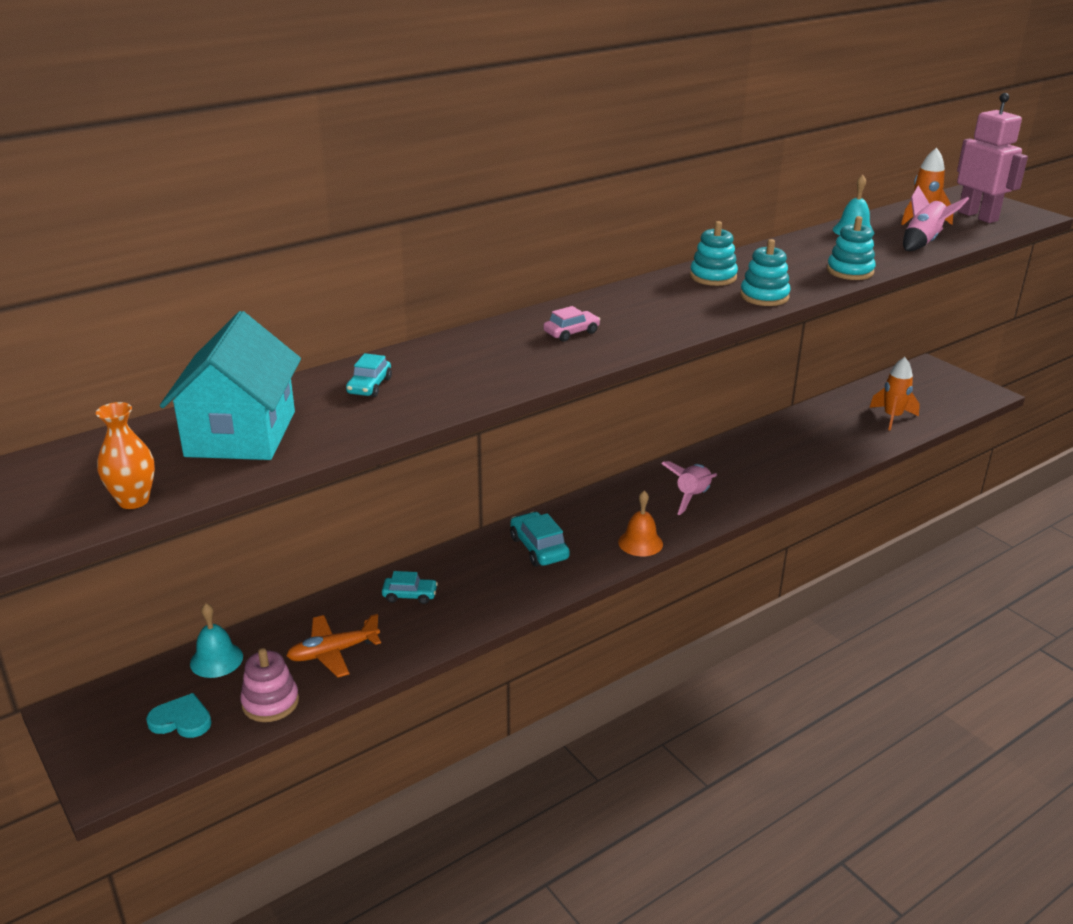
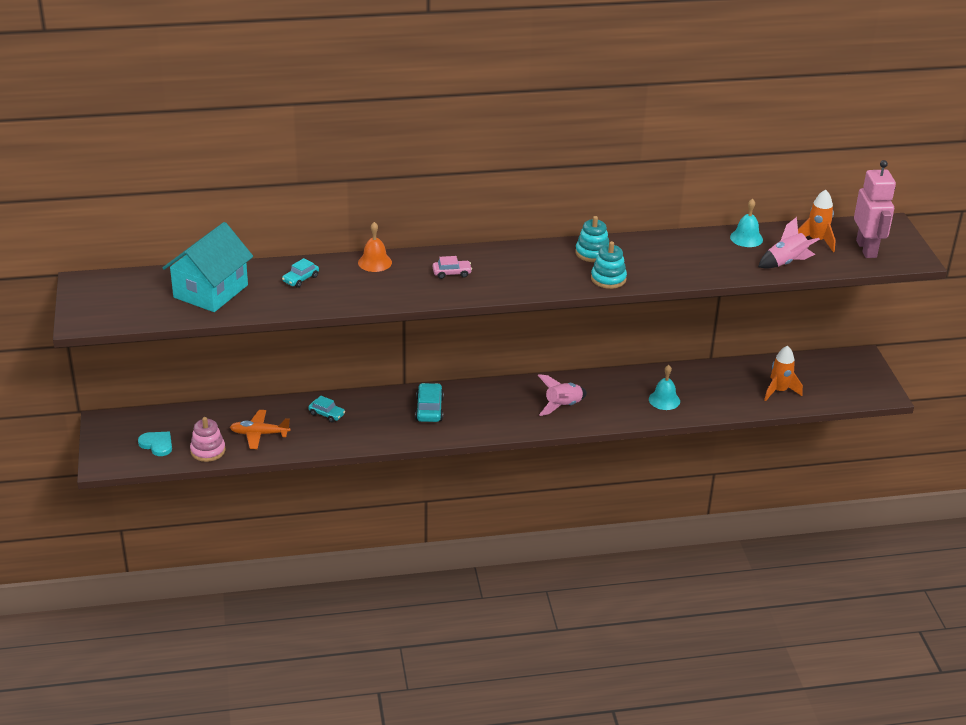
camera: 25 degrees right, 5 degrees up
(133, 500) = (134, 316): orange vase -> none
(216, 660) = (194, 417): turquoise bell -> turquoise bell (664, 400)
(640, 543) = (498, 426): orange bell -> orange bell (375, 262)
(850, 271) = (695, 274): turquoise stacking toy -> none

